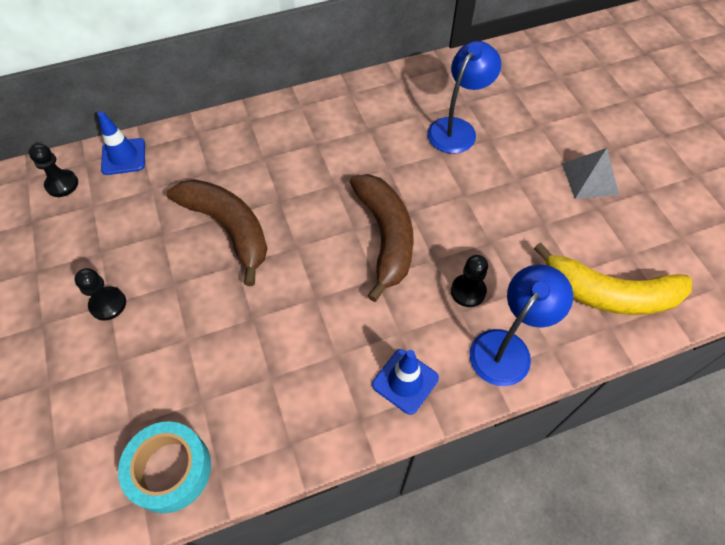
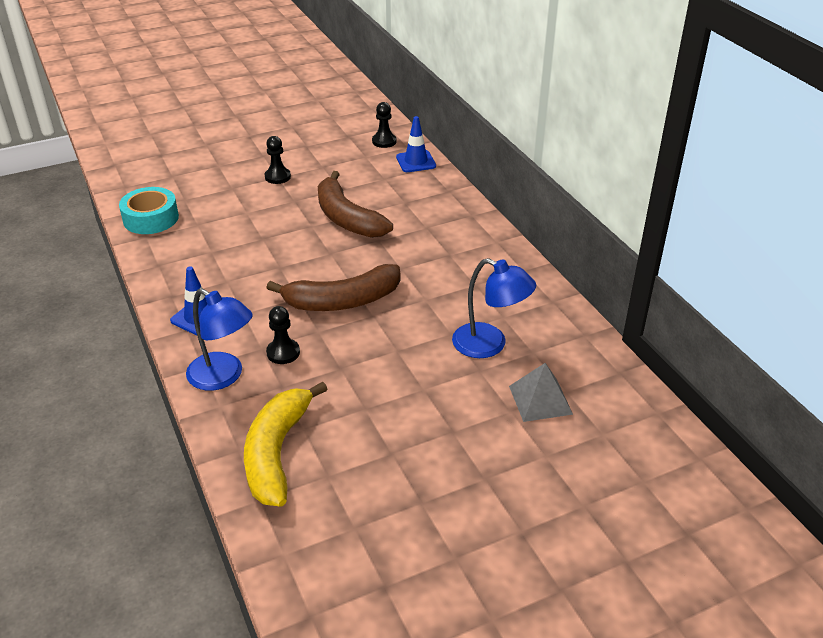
camera: 85 degrees right, 20 degrees down
(228, 228) = (347, 218): brown banana -> brown banana turned 105 degrees clockwise
(590, 179) = (433, 450): grey pyramid -> grey pyramid (540, 400)

